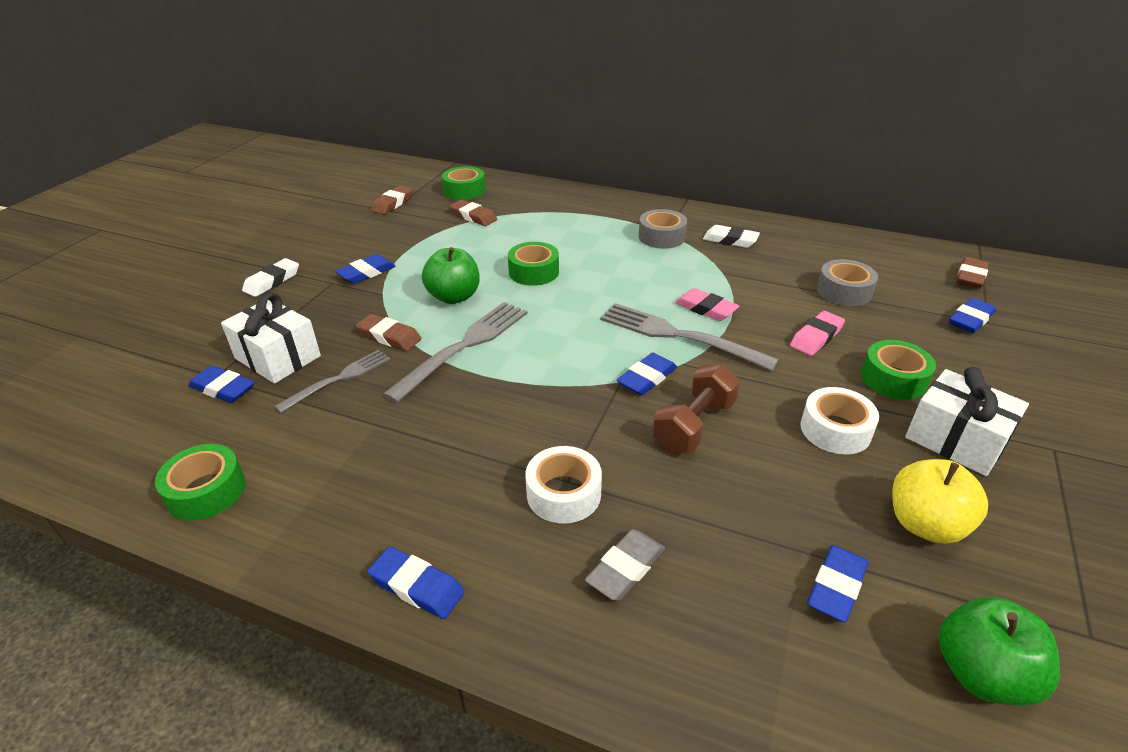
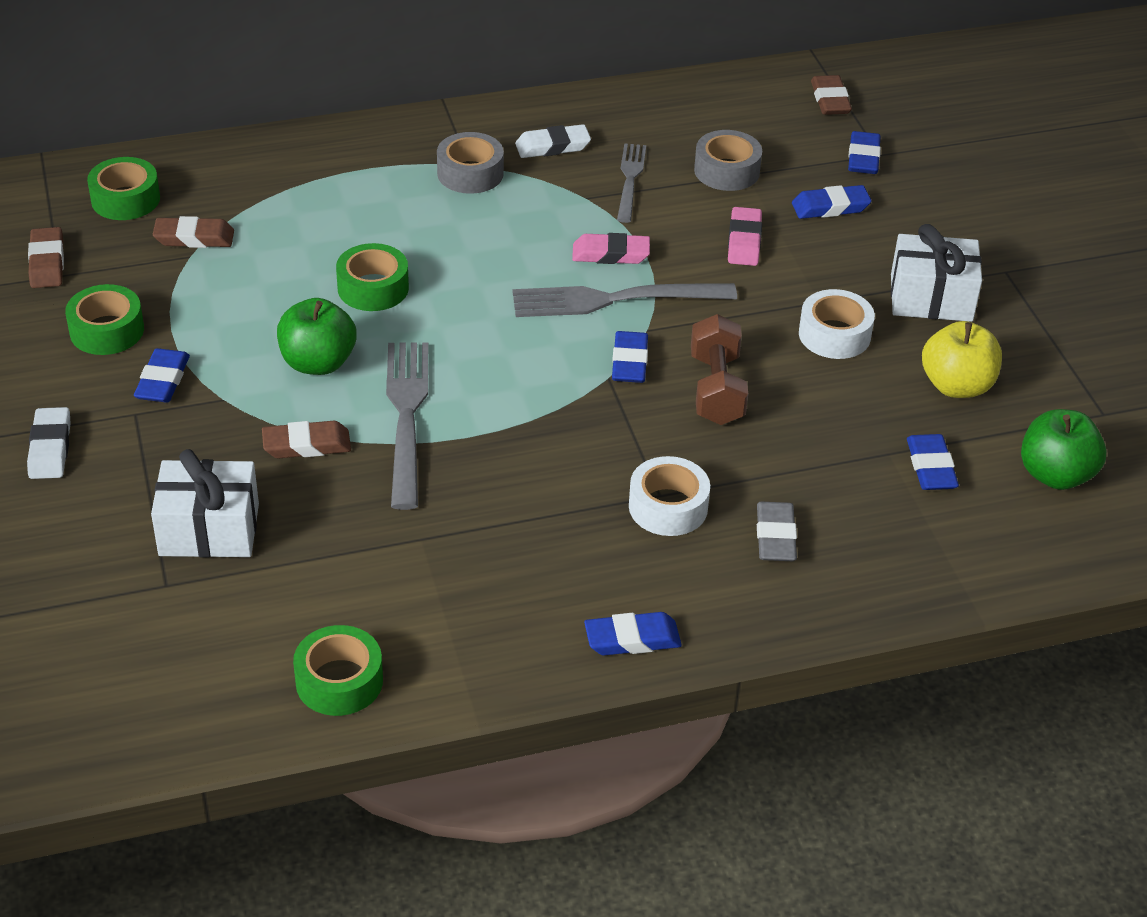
camera: 40 degrees left, 5 degrees up
(223, 389) = (199, 591): blue eraser -> blue eraser (830, 207)
(339, 379) = (316, 516): grey fork -> grey fork (630, 179)
(893, 378) = (843, 258): green tape -> green tape (107, 330)

